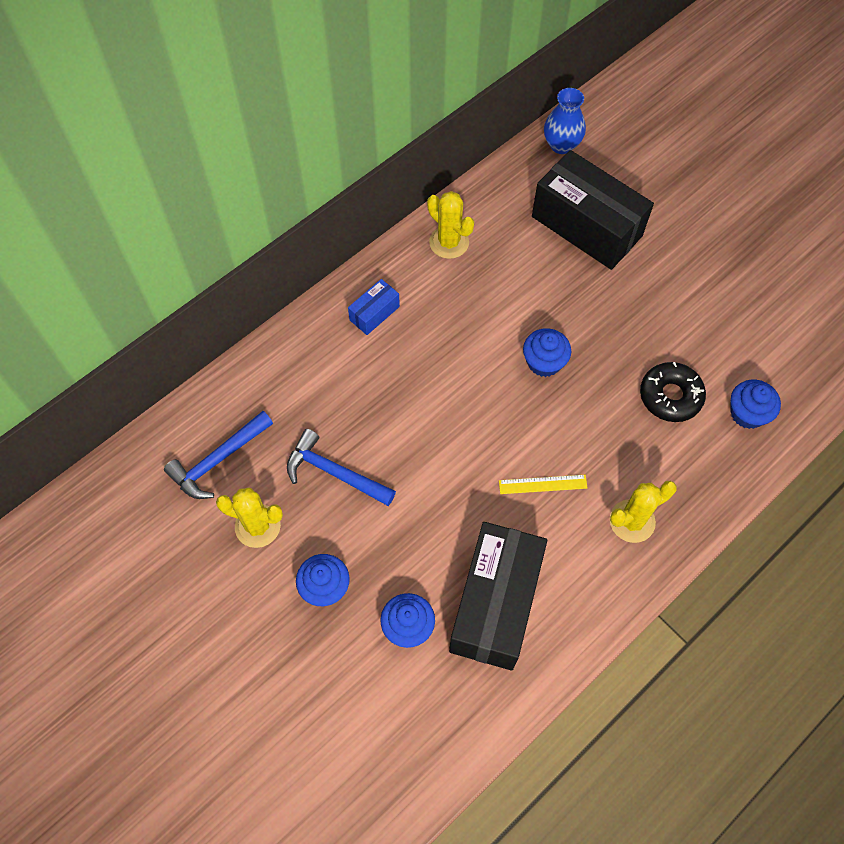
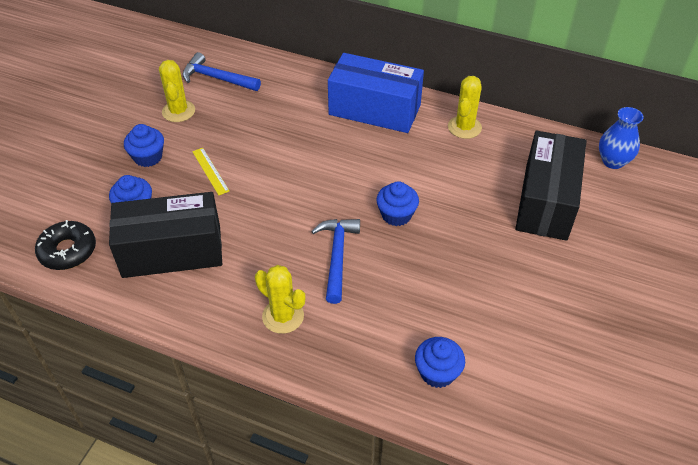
camera: 65 degrees right, 15 degrees down
(334, 472) = (236, 133): blue hammer -> blue hammer (337, 256)
(374, 313) = (374, 110): blue box -> blue box, size x2.24
(543, 484) = (286, 248): yellow ruler -> yellow ruler (210, 171)
(670, 396) = (418, 308): black donut -> black donut (68, 251)

